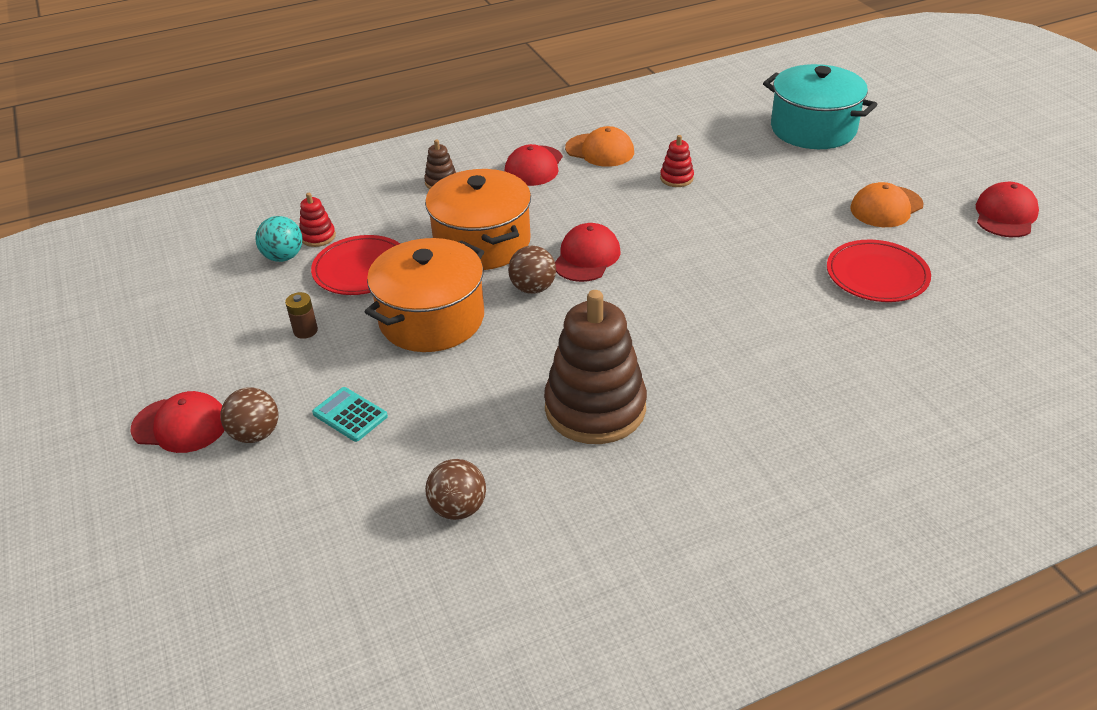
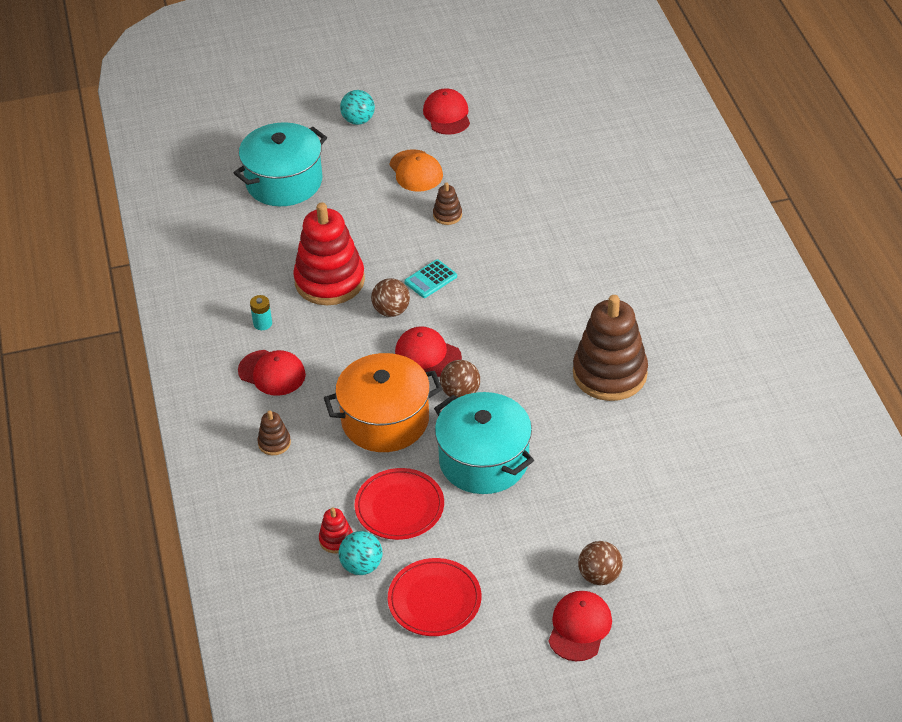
camera: 80 degrees left, 5 degrees up
(305, 331) = (478, 546): brown battery -> none
(350, 415) = (589, 516): turquoise calculator -> turquoise calculator (430, 279)
(432, 319) = (483, 460): orange pot -> turquoise pot
(458, 508) = (693, 456): brown ball -> brown ball (391, 311)
(600, 150) = (262, 323): orange cap -> turquoise battery
(676, 178) = (329, 281): red stacking toy -> red stacking toy, size x2.33
(823, 240) = (447, 215): none -> brown stacking toy
(877, 275) = (499, 199): red plate -> red plate (434, 600)
(945, 157) = (358, 120): none -> turquoise ball
(1005, 215) = (447, 115): red cap -> red cap turned 45 degrees clockwise

